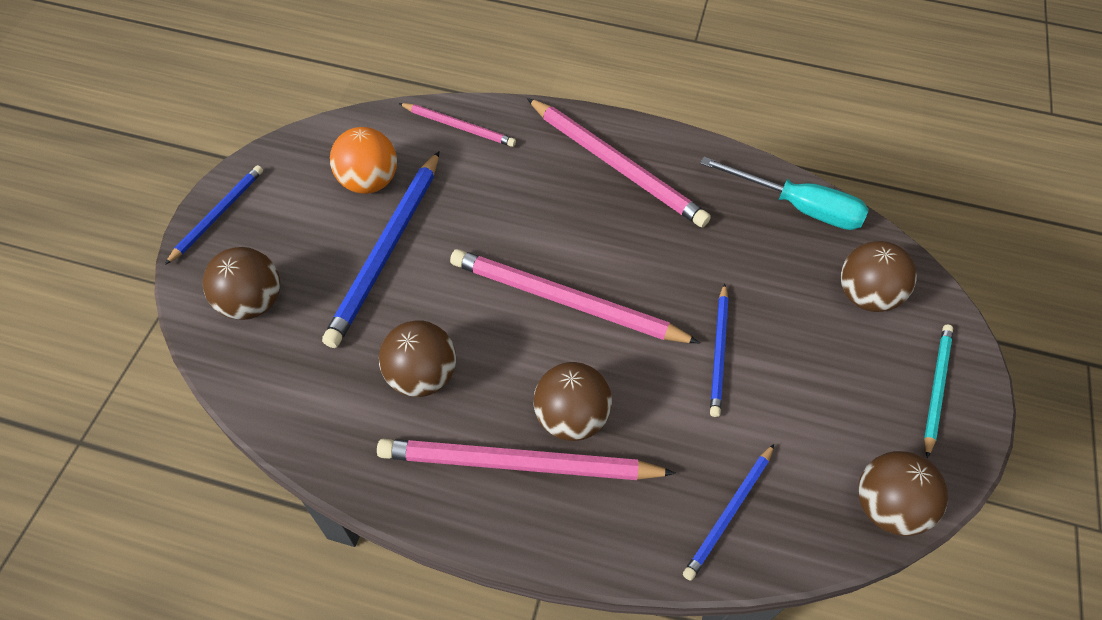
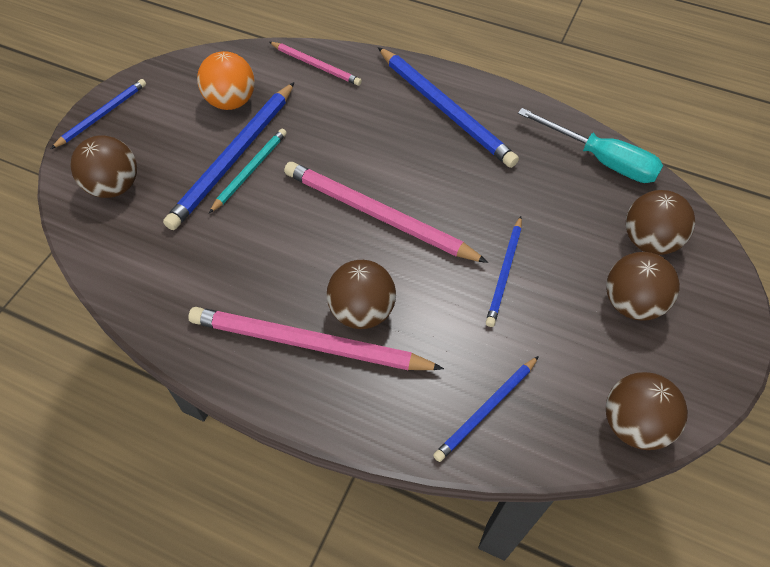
camera: 10 degrees right, 0 degrees up
(422, 376) = (241, 261): brown ball -> brown ball (631, 303)
(616, 165) = (445, 109): pink pencil -> blue pencil
(936, 388) = (699, 328): turquoise pencil -> turquoise pencil (250, 171)

